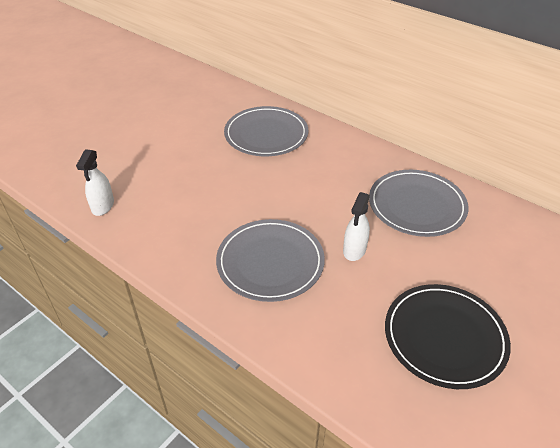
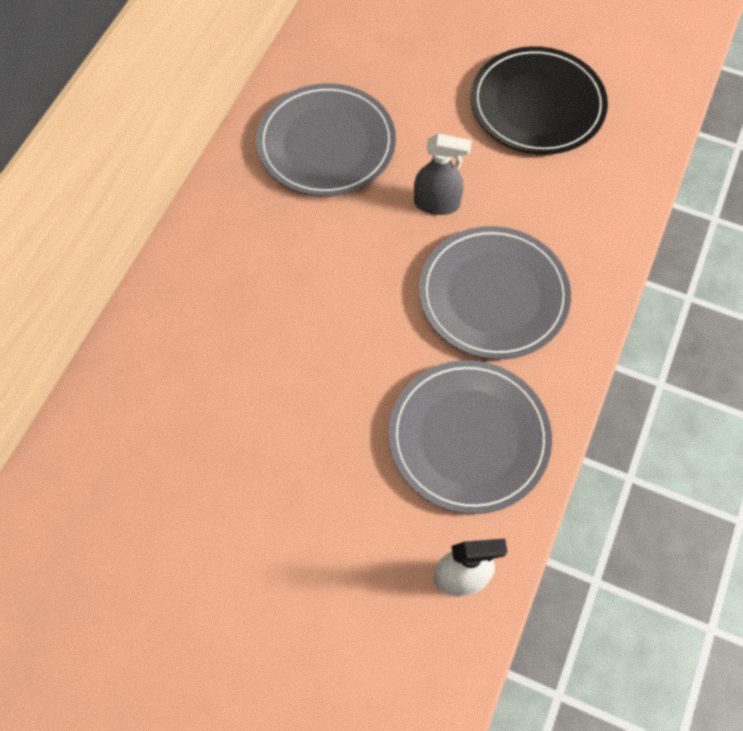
camera: 105 degrees left, 20 degrees up
(266, 134) = (195, 376): grey plate -> grey plate (469, 438)
(354, 250) = (437, 203): white spray bottle -> grey spray bottle

